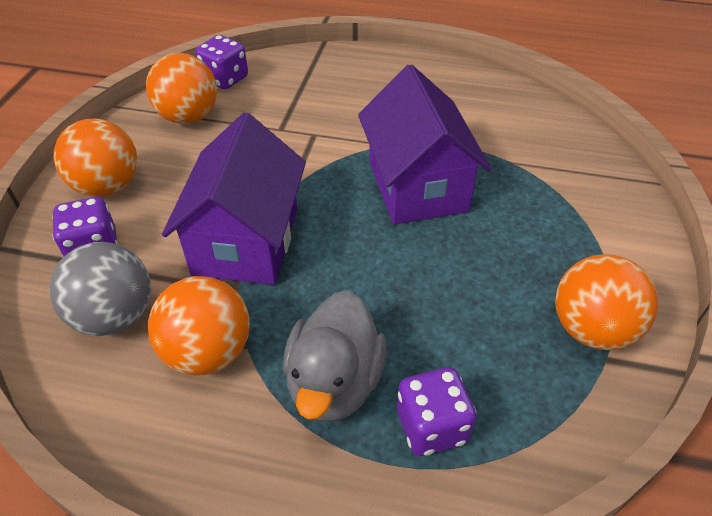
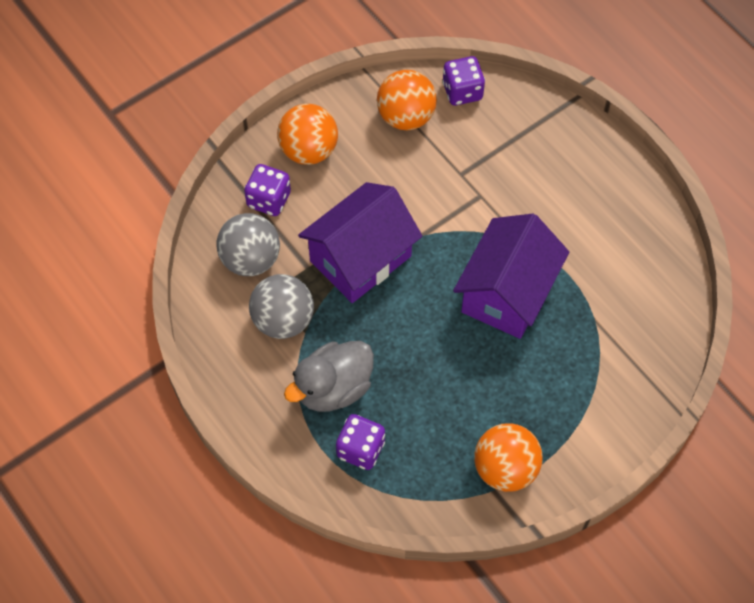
camera: 40 degrees right, 15 degrees up
(208, 352) = (283, 320): orange ball -> grey ball

